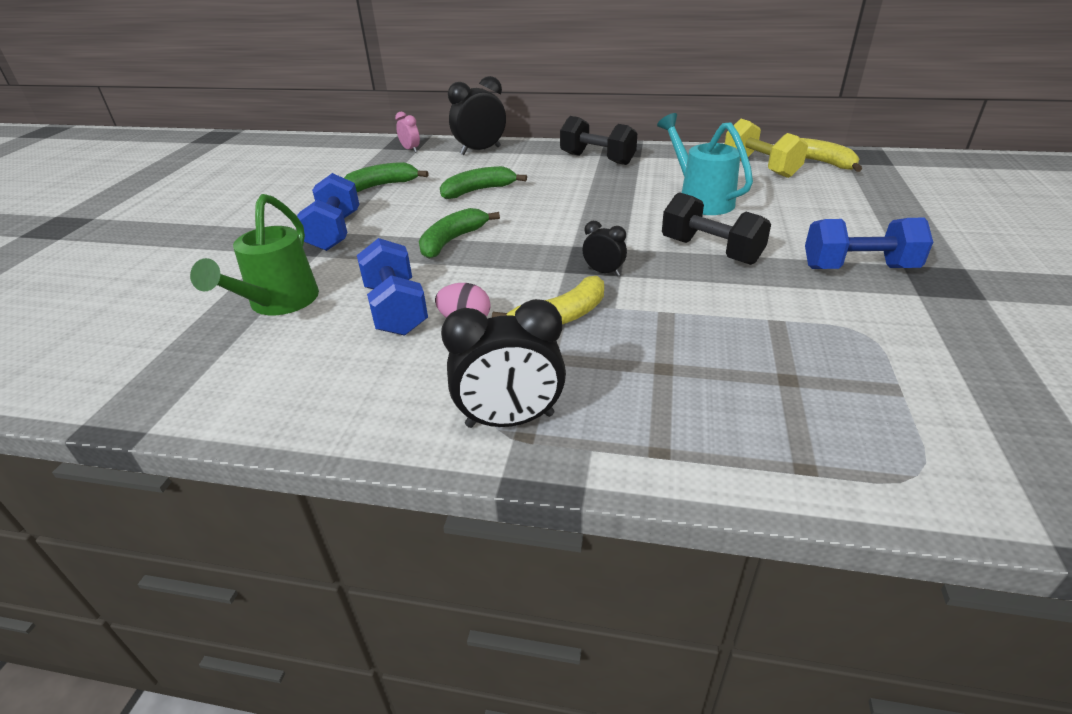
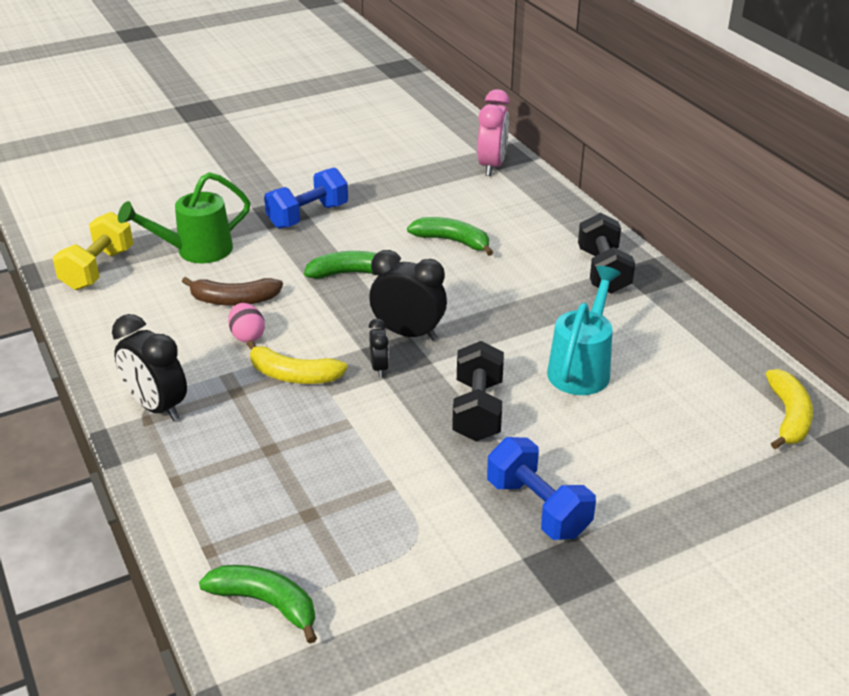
camera: 50 degrees right, 0 degrees up
(381, 186) = (405, 192): green banana -> green banana (266, 603)
(396, 309) = (234, 300): blue dumbbell -> brown banana
(410, 150) = (492, 166): pink clock -> pink clock, size x1.88
(480, 151) = (537, 201): black clock -> black clock (408, 333)
(760, 167) = (716, 379): yellow dumbbell -> yellow dumbbell (98, 269)

